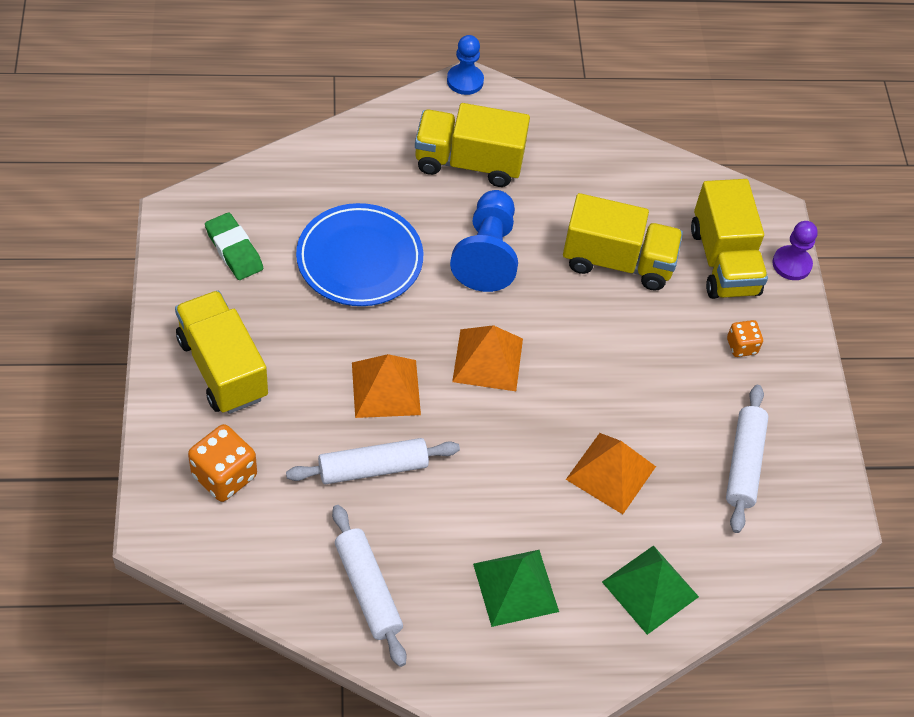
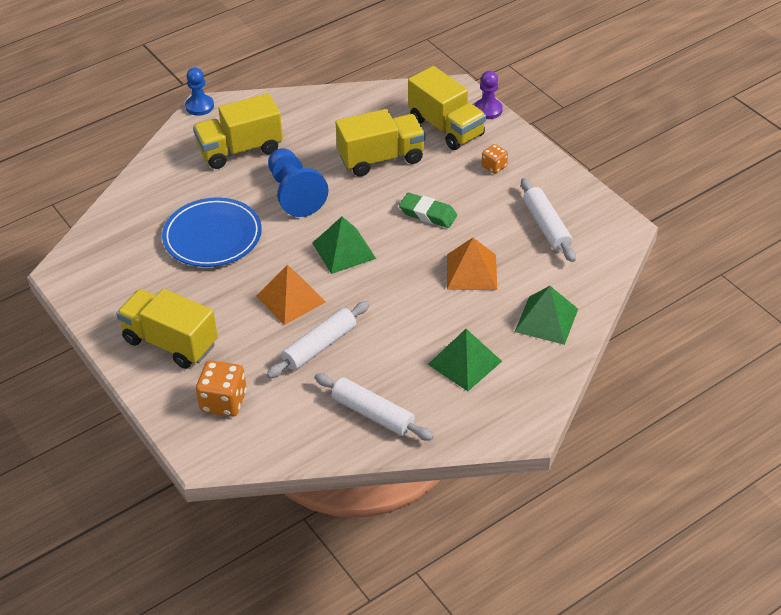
camera: 25 degrees left, 10 degrees down
(234, 250) = (121, 272): green eraser -> green eraser (428, 214)
(488, 360) = (344, 250): orange pyramid -> green pyramid

